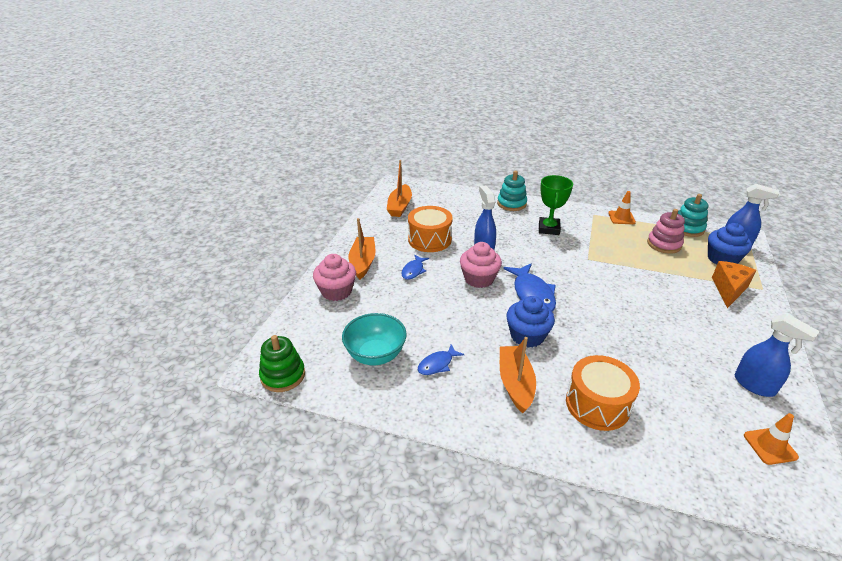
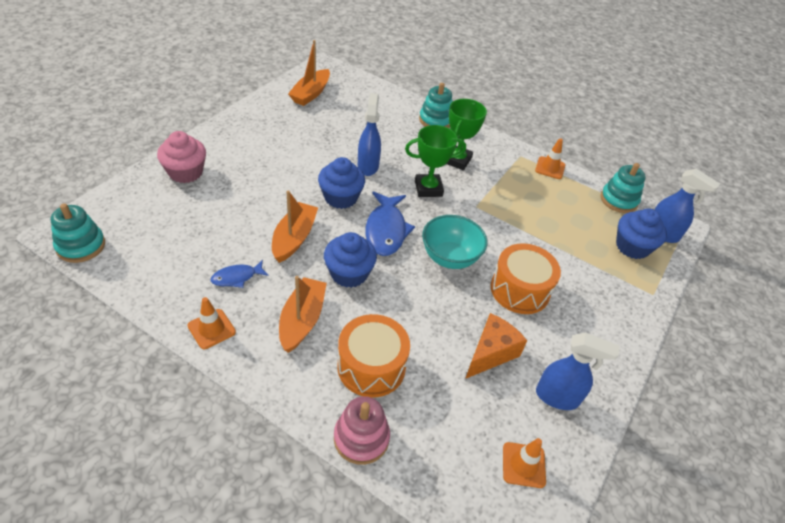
camera: 10 degrees right, 10 degrees up
(283, 375) = (81, 246): green stacking toy -> turquoise stacking toy
(363, 262) = (232, 147): orange boat -> orange boat (294, 238)
(375, 355) = (182, 250): turquoise bowl -> turquoise bowl (450, 258)
(413, 271) = (278, 170): blue fish -> none
(429, 239) = (318, 140): orange drum -> orange drum (520, 290)
(445, 413) = (211, 329): none -> orange traffic cone
(479, 279) = (341, 197): pink cupcake -> blue cupcake
(542, 255) = (428, 188): none -> green trophy
(664, 244) = (576, 212): pink stacking toy -> pink stacking toy (361, 438)
(729, 289) = (612, 284): orange cheese -> orange cheese (491, 353)
(754, 385) = (557, 397): blue spray bottle -> blue spray bottle turned 45 degrees counterclockwise

